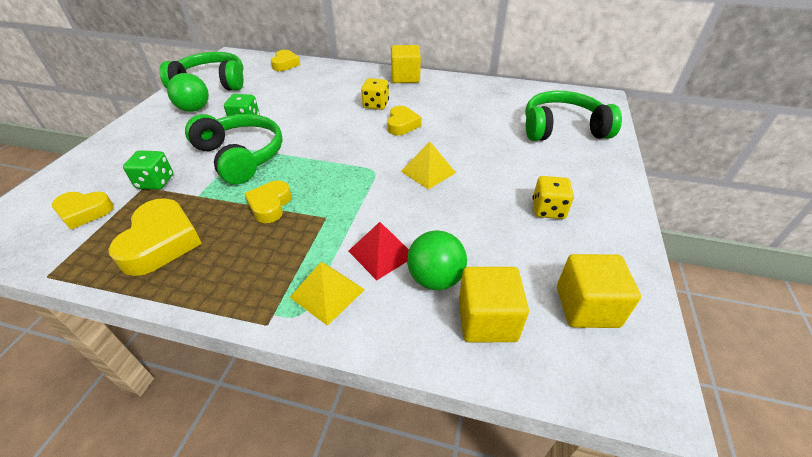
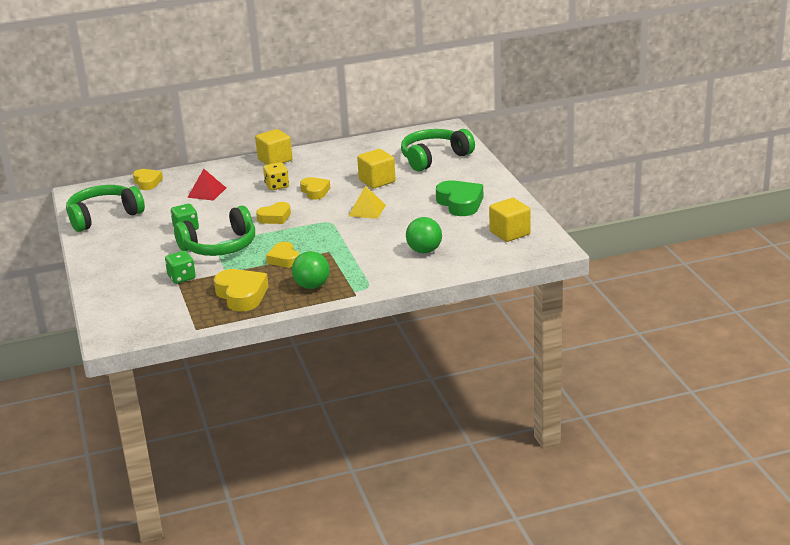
camera: 30 degrees left, 15 degrees down
(84, 212) = (161, 304): yellow heart -> yellow heart (275, 217)
(194, 109) = (126, 236): green ball -> green ball (312, 286)
(241, 156) = (220, 246): green headphones -> green headphones turned 135 degrees clockwise
(327, 293) = (373, 275): yellow pyramid -> none
(381, 253) = (383, 253): red pyramid -> red pyramid (207, 192)
(487, 320) = (465, 254): yellow cube -> yellow cube (377, 181)
(548, 210) = (460, 203): yellow dice -> green heart

